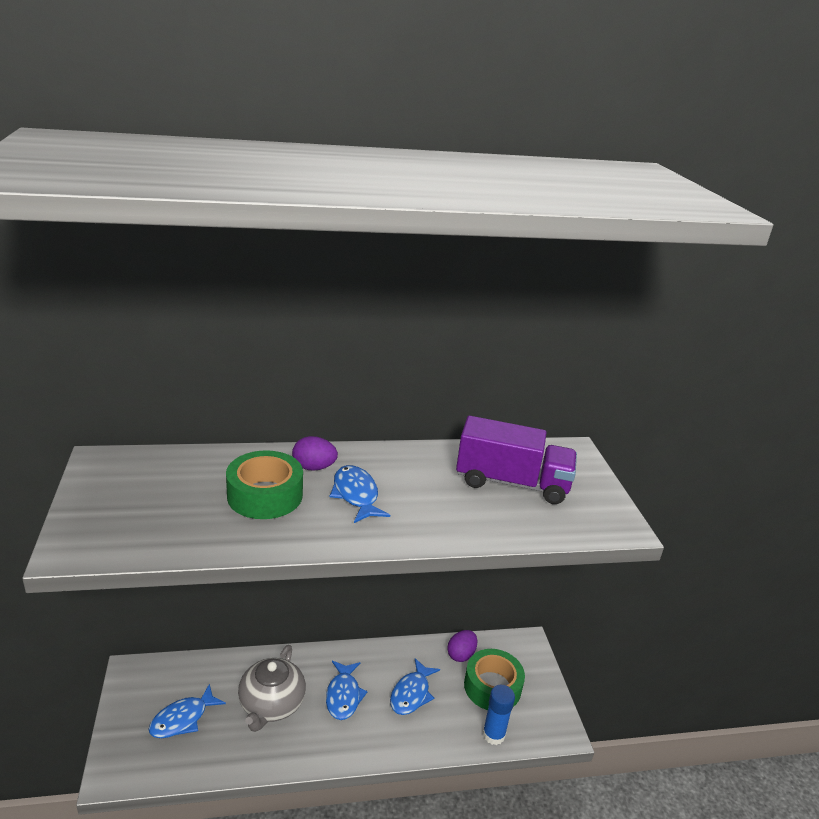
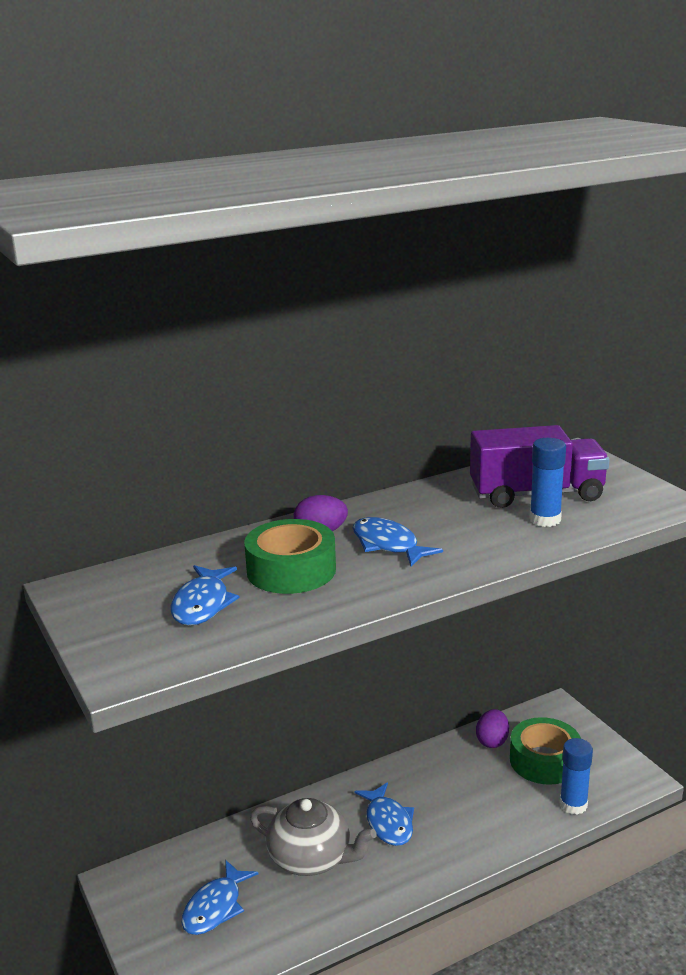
camera: 15 degrees left, 5 degrees down
(271, 704) = (311, 858): grey teapot -> grey teapot turned 60 degrees counterclockwise
(411, 693) = (462, 795): blue fish -> blue fish (202, 604)
(500, 510) = (545, 519): none -> blue glue stick

